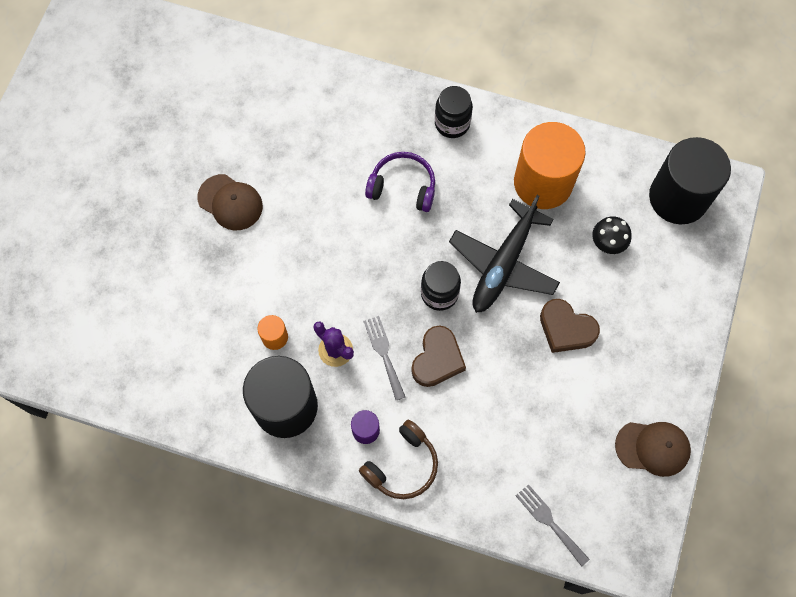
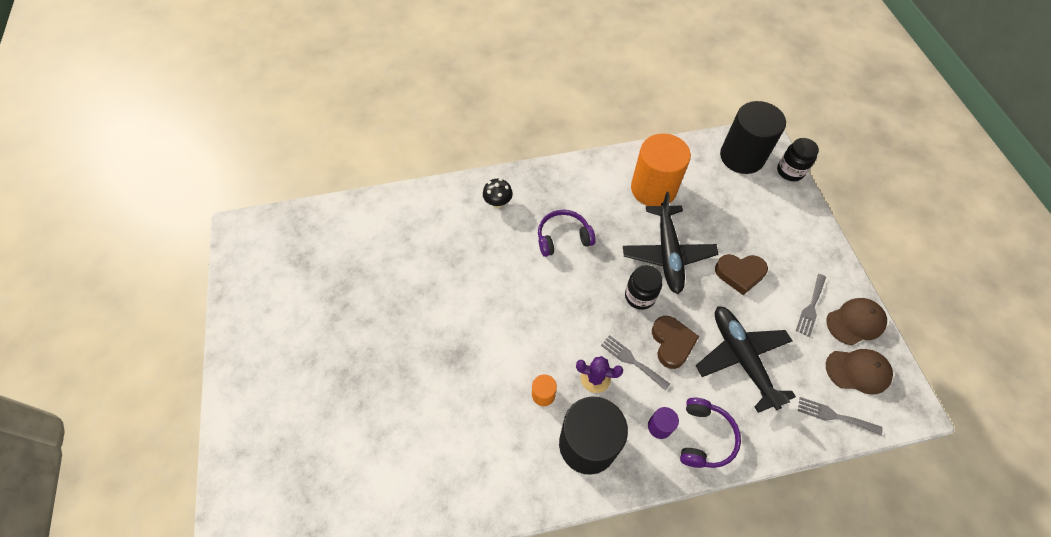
camera: 30 degrees left, 10 degrees down
(230, 202) = (444, 312): brown cap -> brown cap (858, 371)
(402, 465) = (704, 437): brown headphones -> purple headphones
(452, 123) = (567, 181): black jar -> black jar (790, 171)
(498, 415) = (742, 358): none -> black plane
(607, 243) = (722, 205): black mushroom -> black mushroom (498, 202)
(616, 406) = (811, 307): none -> grey fork

